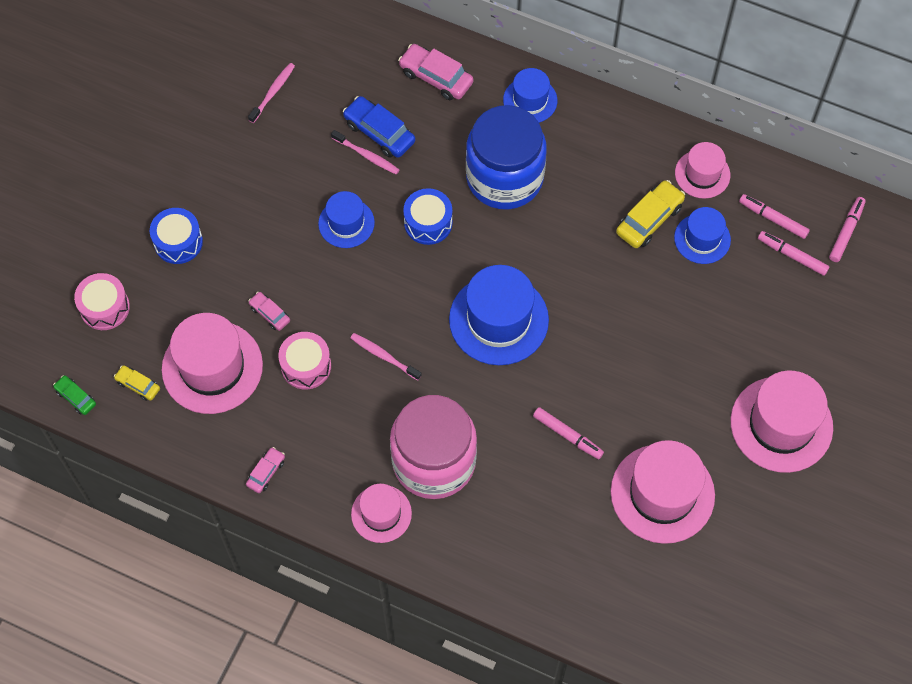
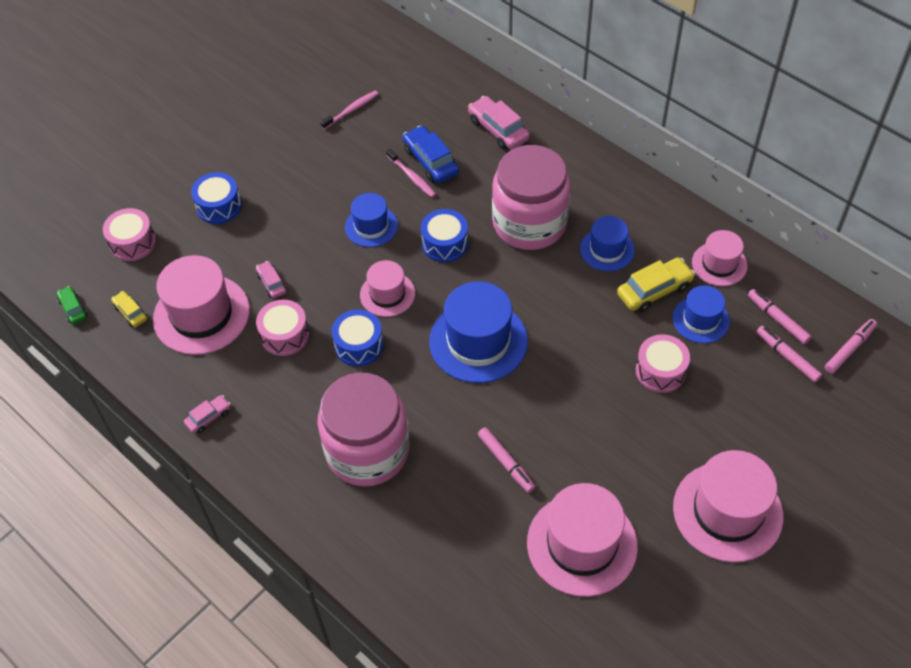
camera: 20 degrees right, 10 degrees down
(381, 514) = (298, 484): pink hat -> pink hat (387, 294)
(384, 356) = (359, 345): pink toothbrush -> blue drum
(504, 178) = (529, 223): blue jar -> pink jar
(530, 100) = (576, 166): blue hat -> blue hat (607, 249)
(680, 302) = (660, 371): none -> pink drum

